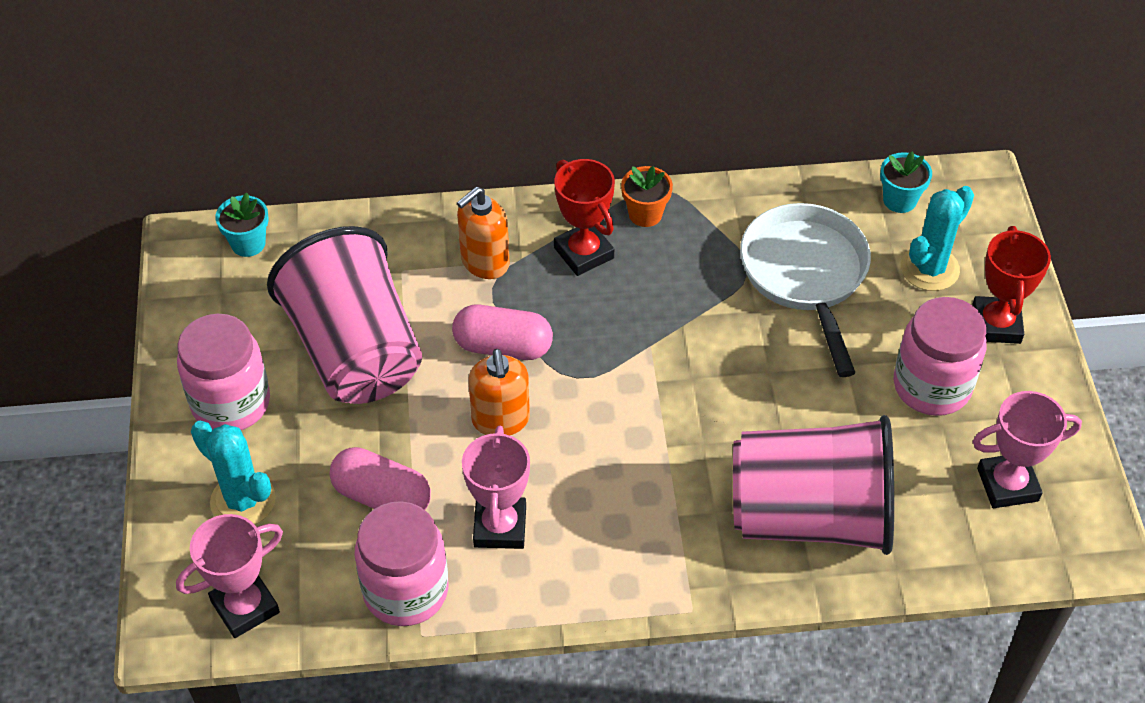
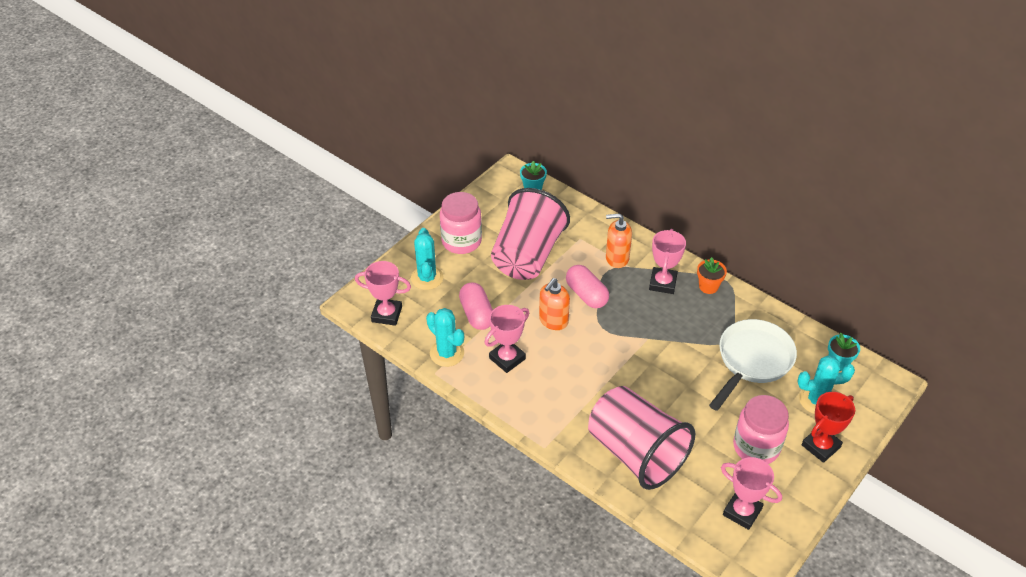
camera: 45 degrees right, 5 degrees down
(406, 591) = (447, 353): pink jar -> turquoise cactus
(584, 253) = (662, 283): red trophy -> pink trophy

